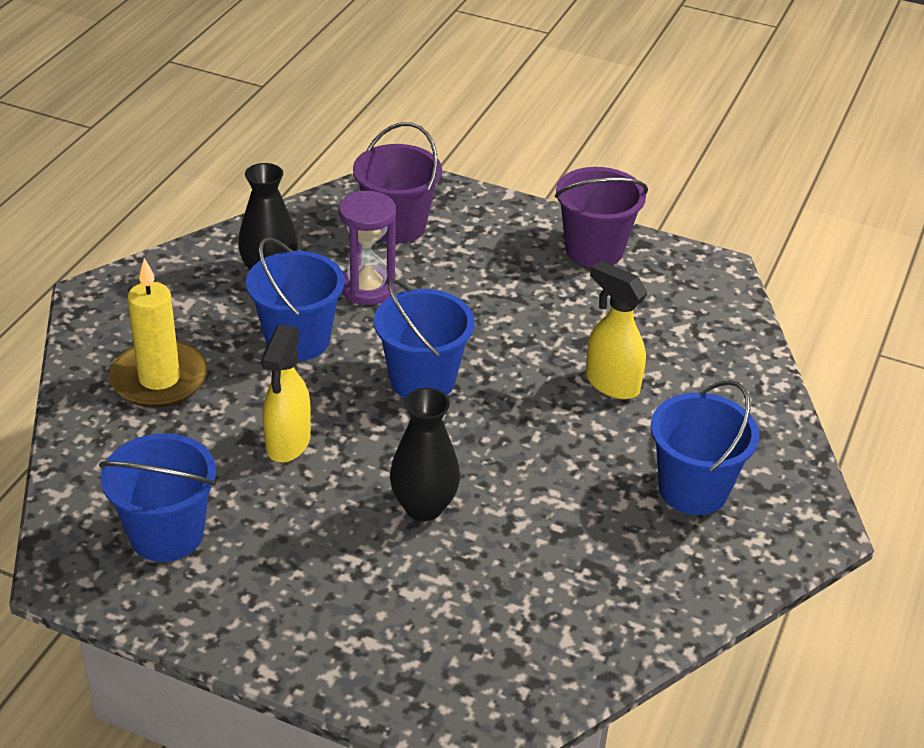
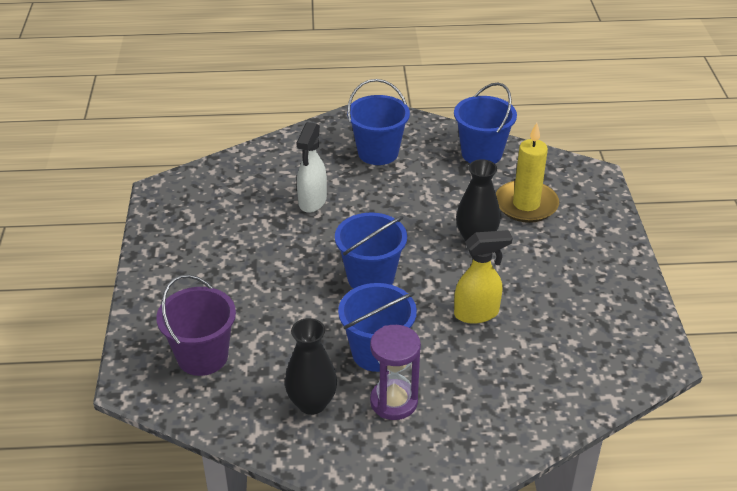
camera: 115 degrees left, 0 degrees up
(159, 379) = (473, 406): yellow candle -> yellow candle (526, 204)
(166, 534) = (593, 331): blue bucket -> blue bucket (481, 153)
(367, 288) = (293, 341): purple hourglass -> purple hourglass (394, 402)
(594, 250) = (172, 247): purple bucket -> none
(611, 383) = (312, 202): yellow spray bottle -> white spray bottle

